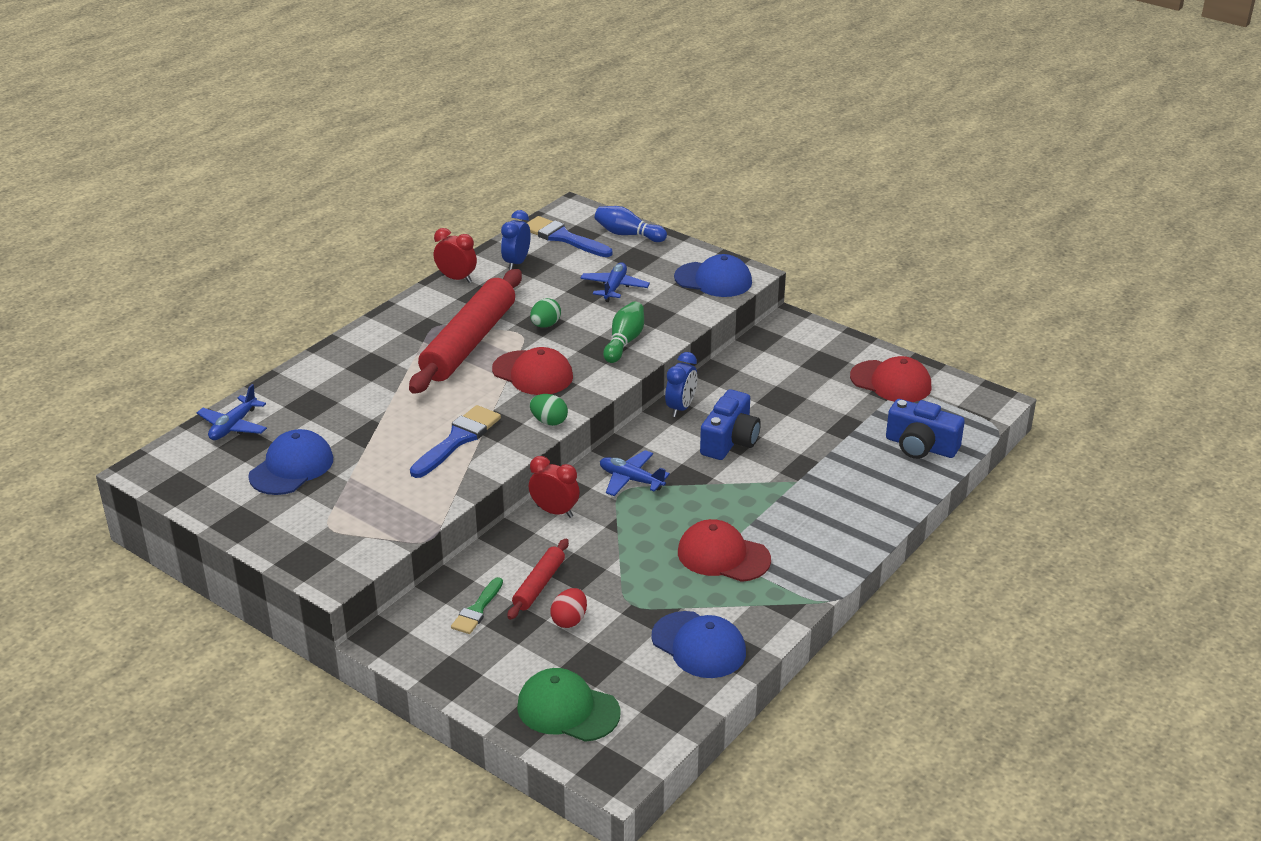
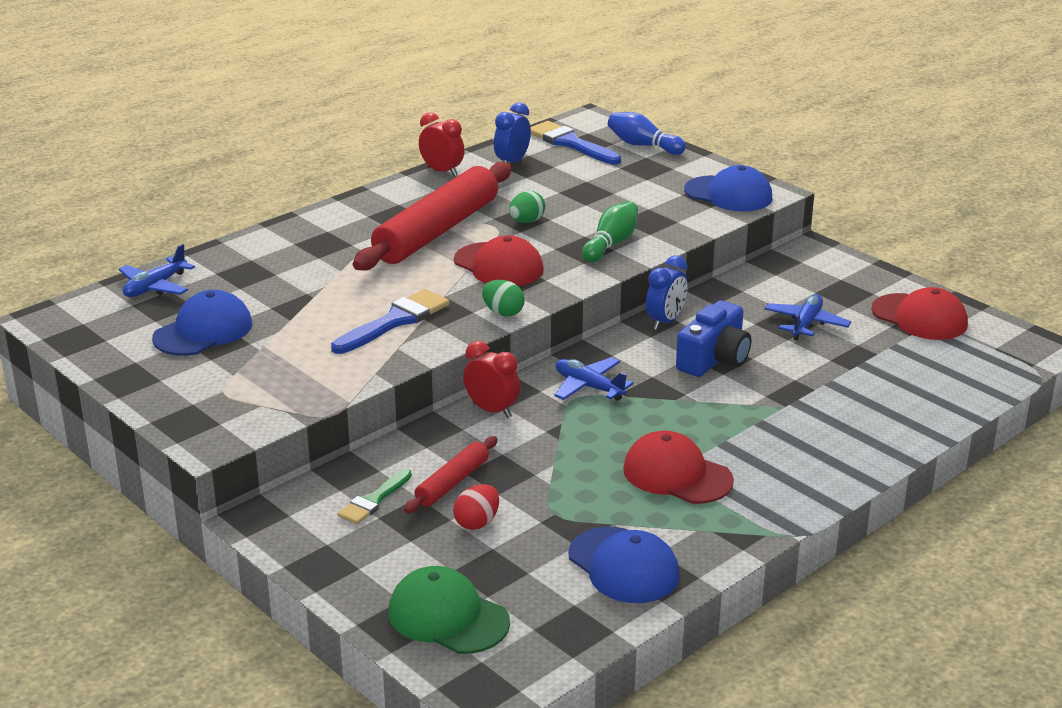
camera: 10 degrees right, 5 degrees down
(614, 287) = (614, 193): blue plane -> blue plane (806, 324)
(920, 446) = (942, 385): blue camera -> none

